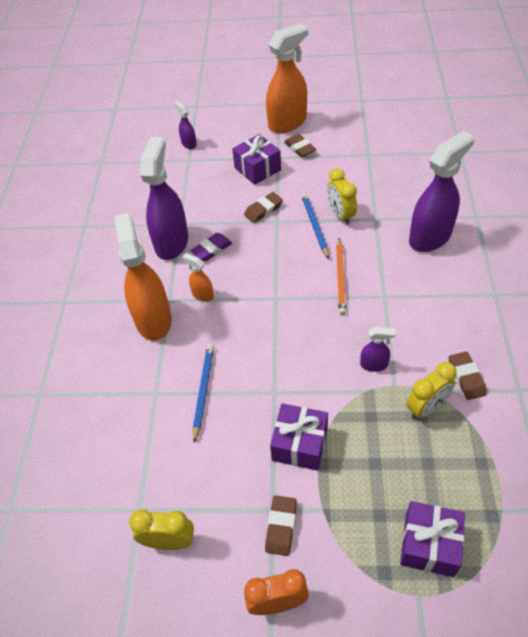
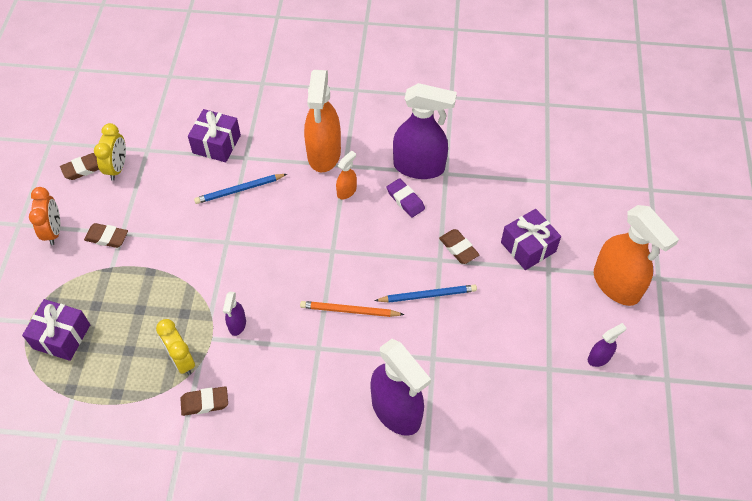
camera: 90 degrees right, 5 degrees up
(153, 319) = (324, 154): orange spray bottle -> orange spray bottle turned 105 degrees clockwise
(189, 143) = (577, 181): purple spray bottle -> purple spray bottle (599, 358)
(203, 391) = (239, 190): blue pencil -> blue pencil turned 150 degrees clockwise
(299, 444) = (172, 256): purple gift -> purple gift (216, 144)
(300, 148) = (564, 293): brown eraser -> brown eraser (84, 168)
(340, 215) = (443, 323): yellow clock -> none

